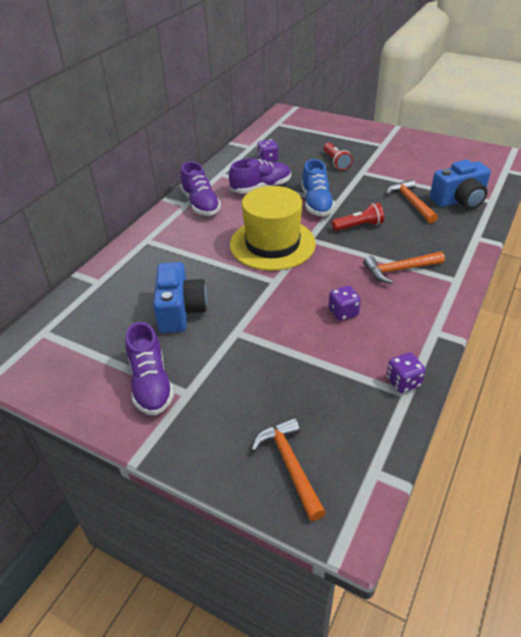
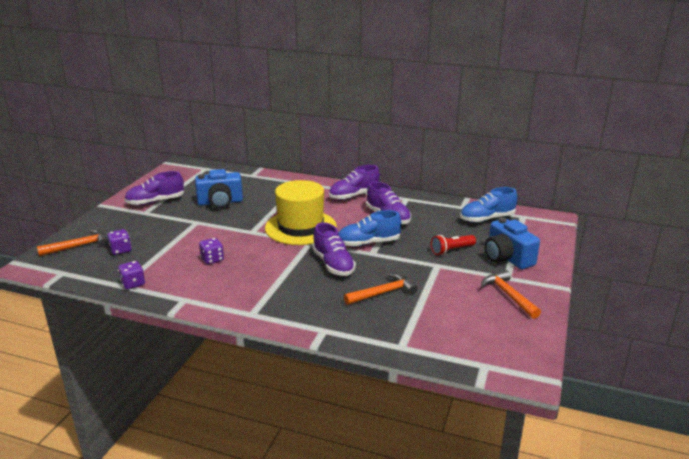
camera: 80 degrees right, 15 degrees down
(268, 159) = (441, 216): purple dice -> purple dice (121, 250)
(278, 139) = (487, 219): none -> blue shoe
(359, 226) = (333, 264): red flashlight -> purple shoe
(399, 270) = (266, 284): orange hammer -> orange hammer (508, 295)
(459, 200) = (395, 324): blue camera -> blue camera (507, 258)

